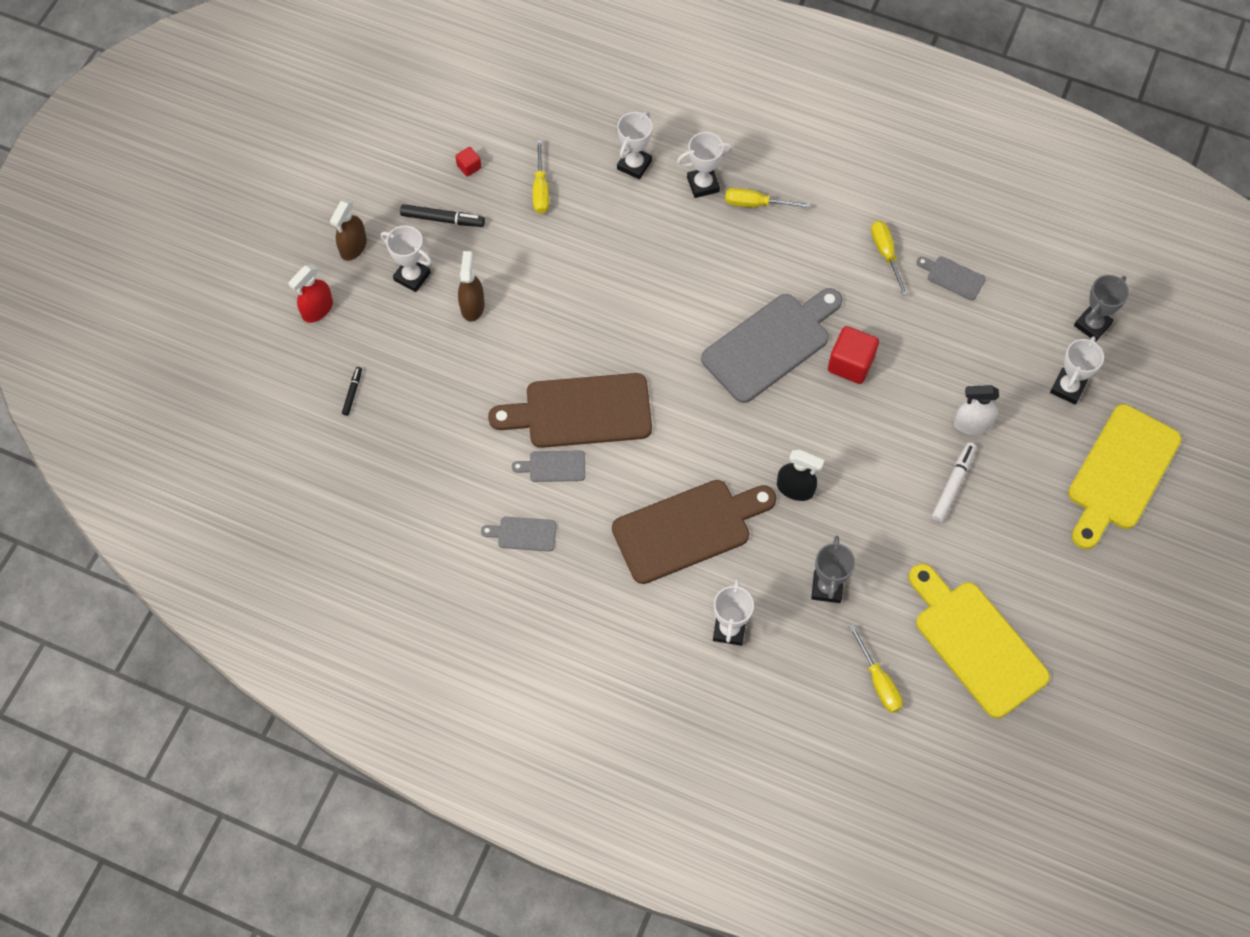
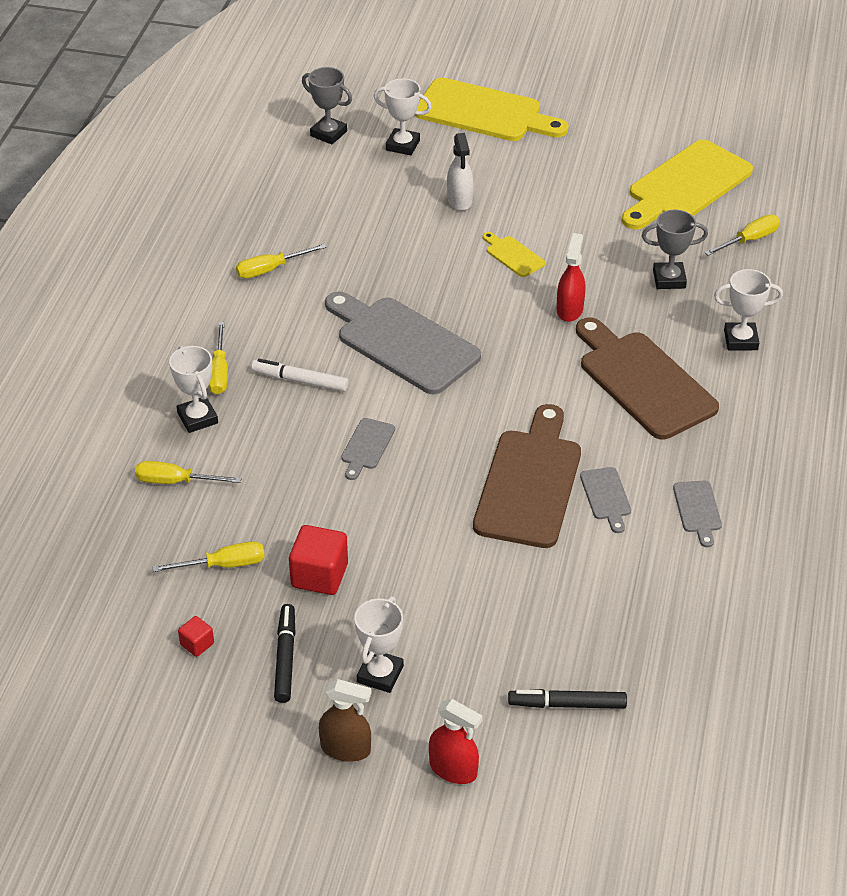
camera: 100 degrees left, 20 degrees down
(352, 393) = (567, 704): black marker -> black marker, size x1.68
(472, 306) = (411, 605): brown spray bottle -> none
(581, 411) = (529, 483): brown cutting board -> brown cutting board turned 150 degrees counterclockwise
(634, 165) = (175, 481): white trophy -> yellow screwdriver
(795, 489) = (569, 309): black spray bottle -> red spray bottle
(850, 364) = (412, 283): red cube -> red cube (319, 575)
(881, 456) = (513, 255): none -> yellow cutting board
(953, 277) = (291, 222): grey cutting board -> grey cutting board (367, 446)
(953, 484) = (529, 208): white marker -> white marker (300, 380)

